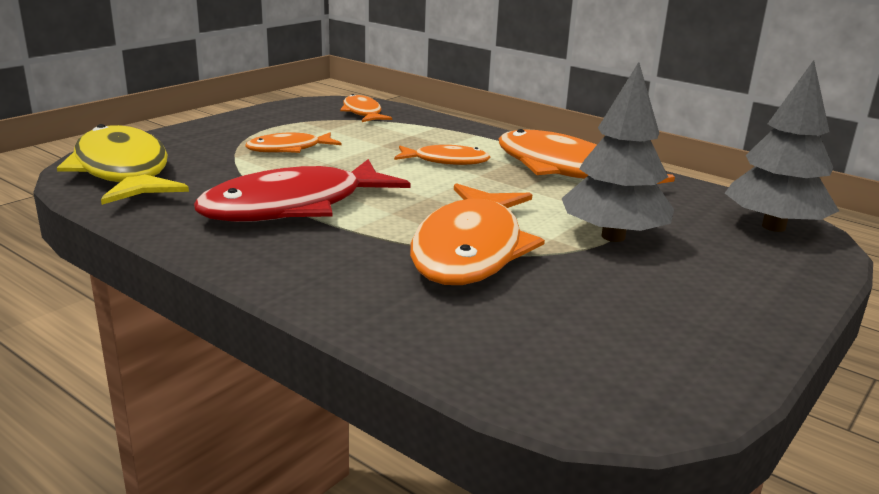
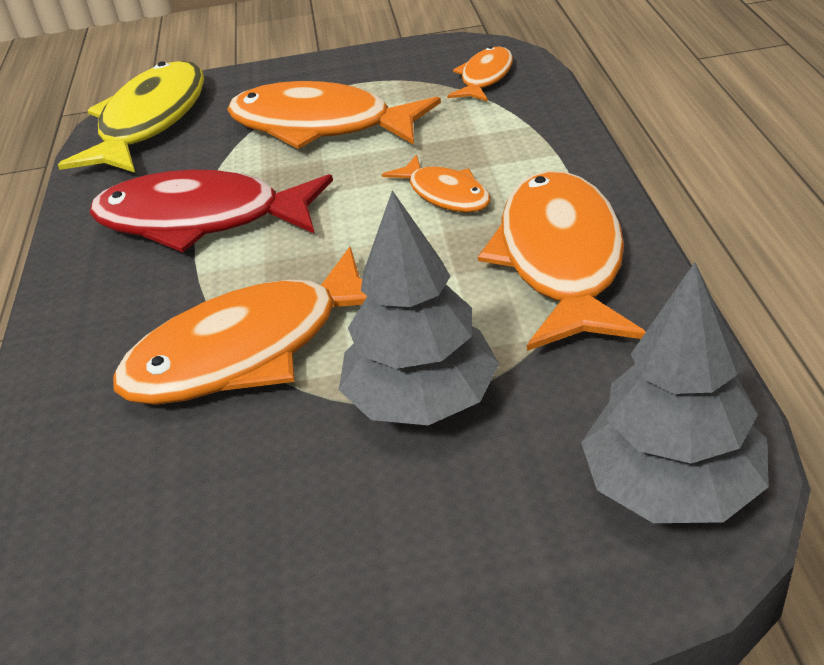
camera: 50 degrees right, 15 degrees up
(289, 149) = (320, 126): orange fish -> orange fish, size x1.93

